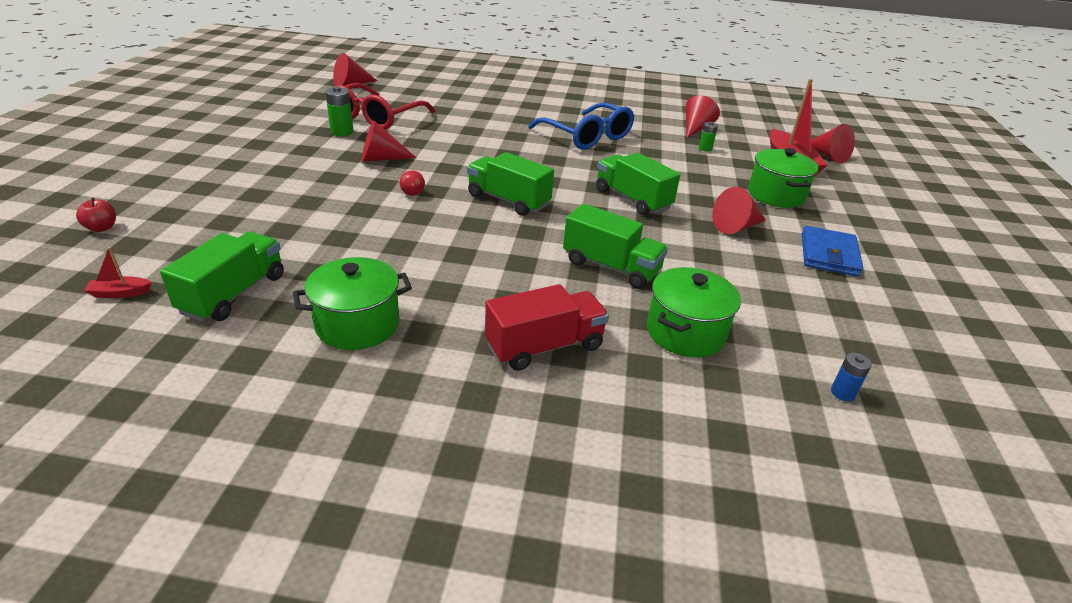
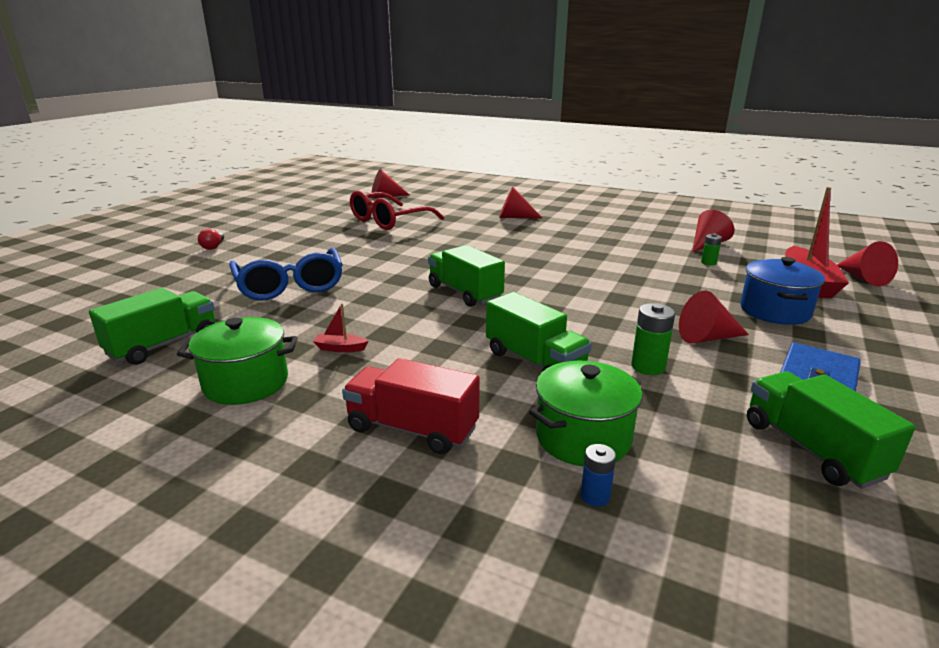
camera: 20 degrees right, 10 degrees down
(102, 228) = (109, 285): red apple -> none
(120, 293) = (80, 334): red boat -> red boat (340, 348)
(342, 132) = (351, 230): green battery -> green battery (648, 367)
(381, 159) = (370, 251): red cone -> red cone (514, 217)
(411, 190) = (378, 278): red light bulb -> red light bulb (213, 247)
(544, 346) = (412, 429): red truck -> red truck turned 150 degrees counterclockwise
(587, 136) = (581, 245): blue glasses -> blue glasses (290, 286)
(632, 199) = (597, 302): green truck -> green truck (811, 449)
(776, 195) = (774, 311): green pot -> blue pot
(842, 393) = (763, 541): blue battery -> blue battery (595, 496)

